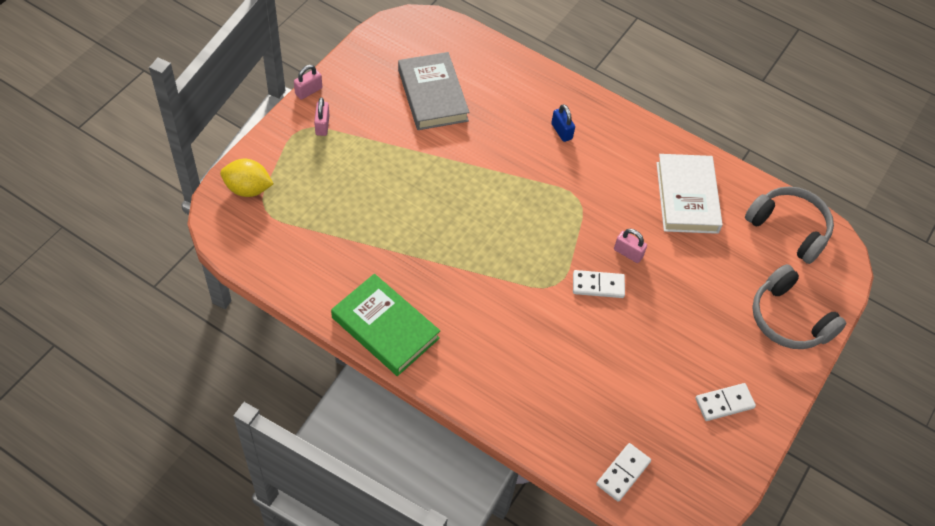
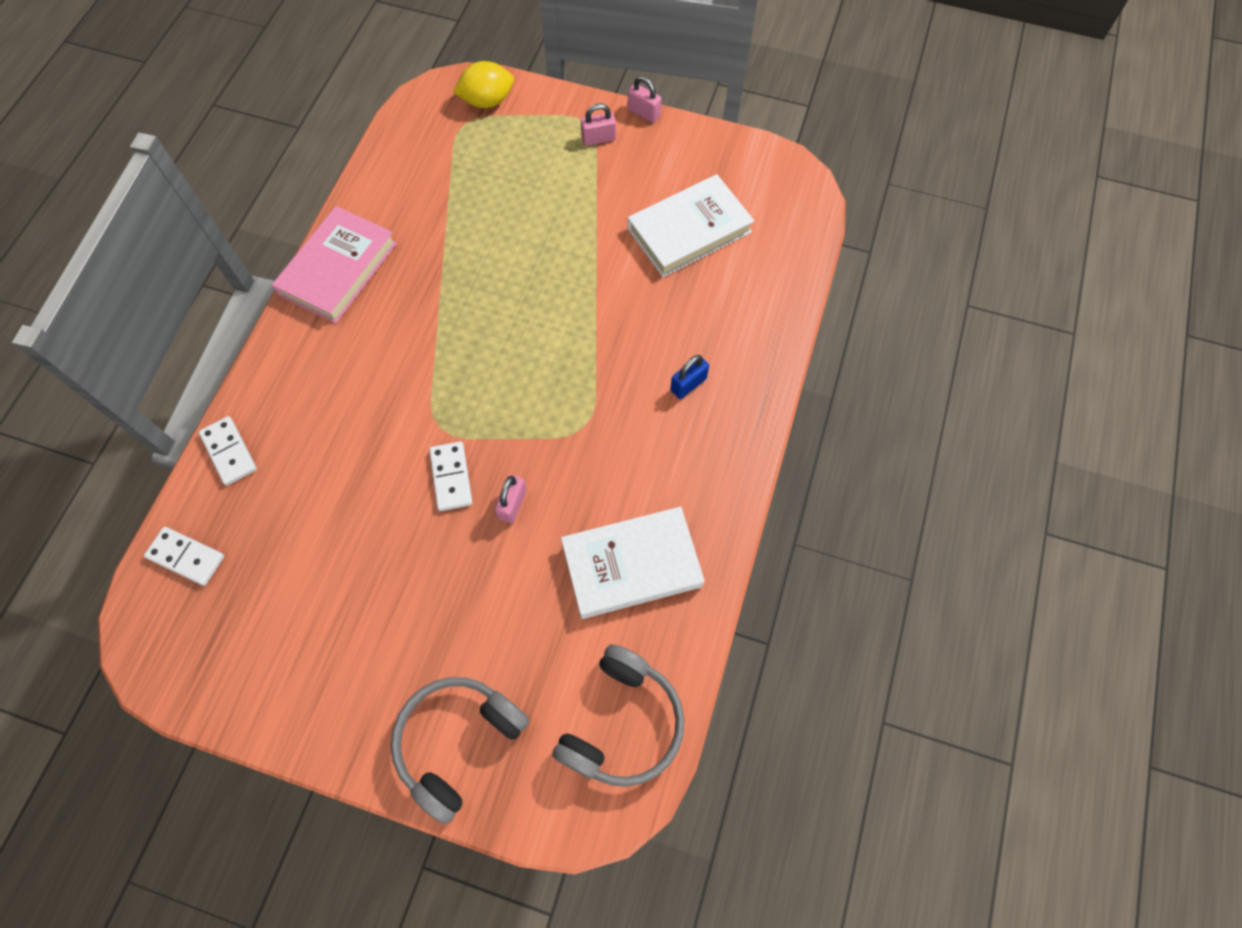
camera: 80 degrees right, 10 degrees up
(248, 189) = (487, 101): yellow lemon -> yellow lemon turned 75 degrees clockwise
(385, 328) = (338, 269): green book -> pink book
(432, 95) = (689, 230): grey book -> white book
(724, 403) = (303, 668): white domino -> white domino (229, 452)

